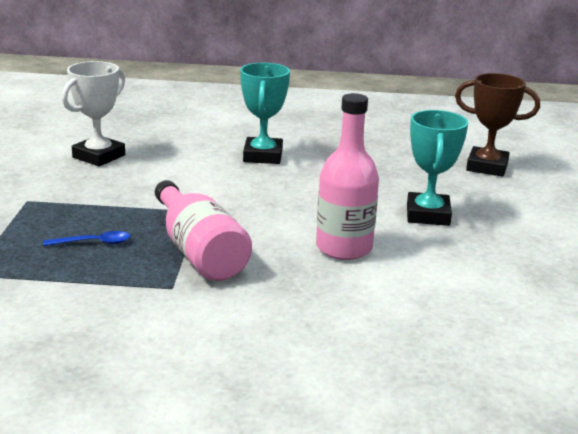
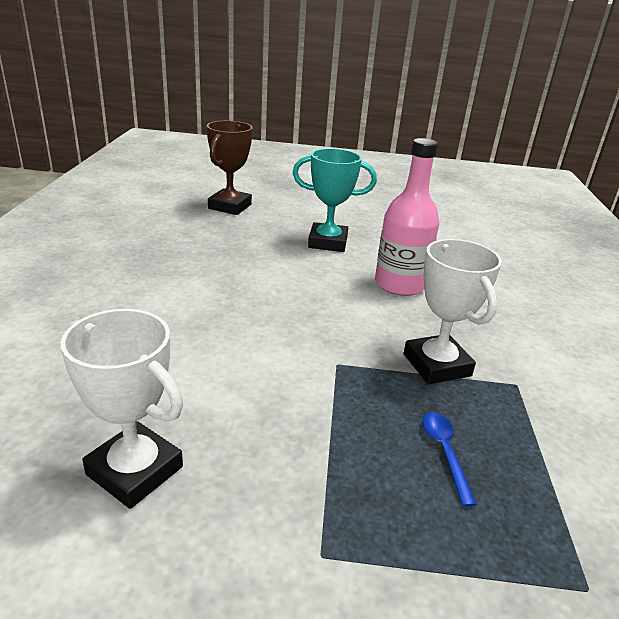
camera: 90 degrees left, 5 degrees up
(199, 252) = (436, 365): pink bottle -> white trophy
(263, 156) = (176, 311): turquoise trophy -> none

